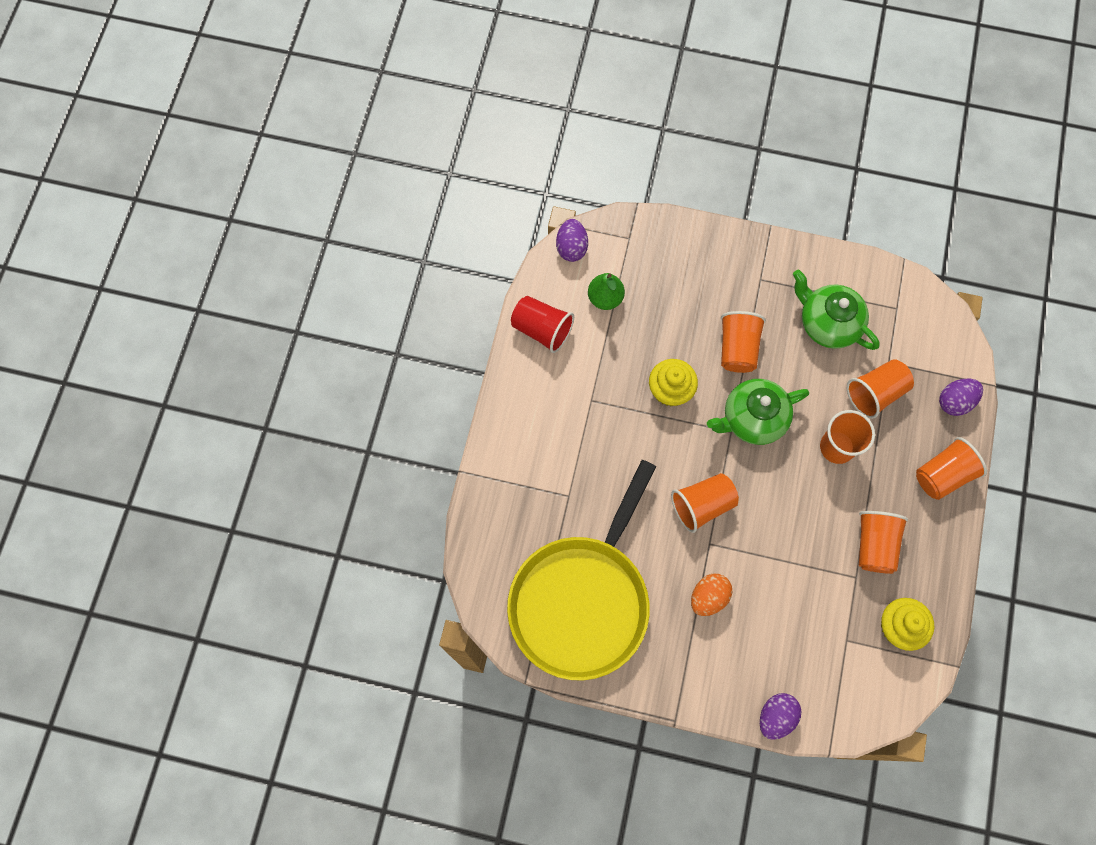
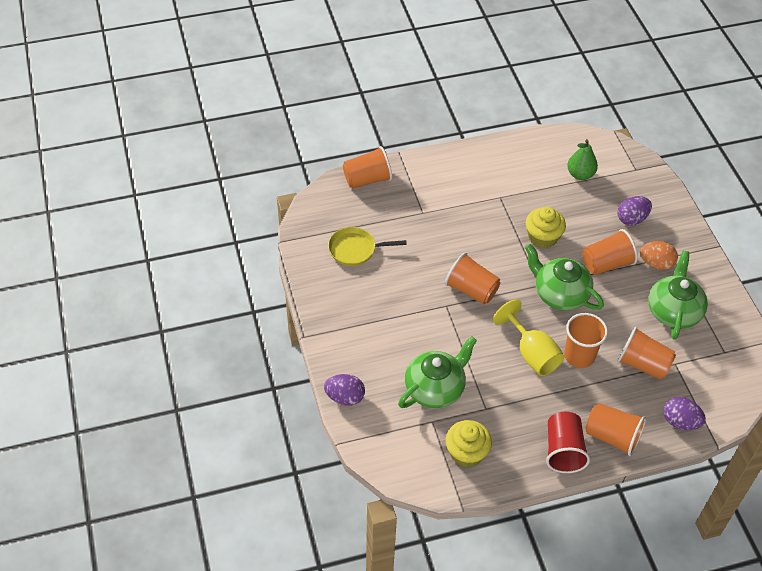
camera: 60 degrees right, 20 degrees down
(542, 329) = (529, 151): red cup -> red cup (563, 450)
(571, 248) = (601, 142): purple egg -> purple egg (631, 219)
(582, 600) = (355, 249): yellow pan -> yellow pan, size x0.43
(708, 597) = (406, 320): orange egg -> orange egg (656, 264)
(808, 615) = (435, 388): none -> green teapot
(812, 492) = (531, 353): none -> yellow goblet
(874, 545) = (520, 411): orange cup -> orange cup (367, 179)

